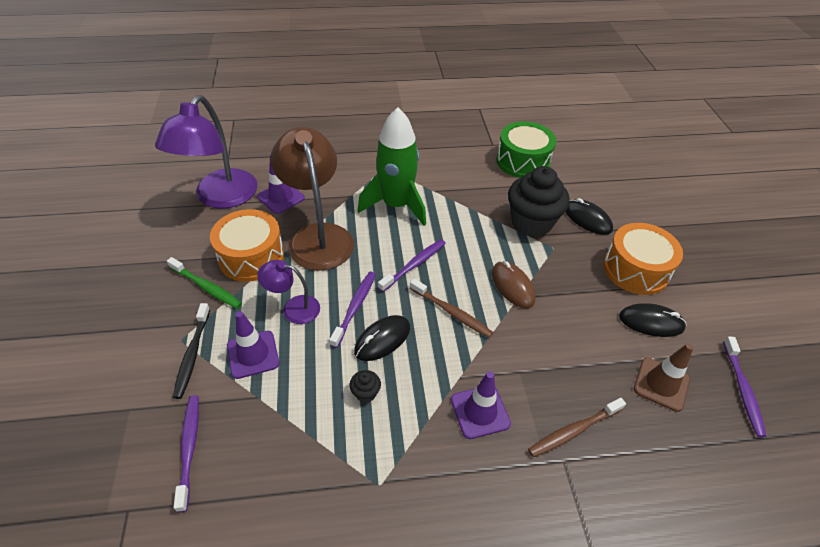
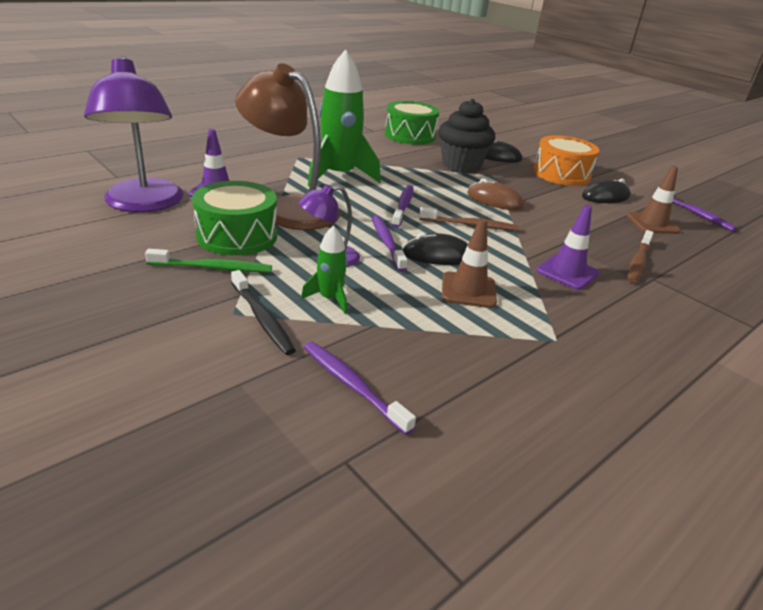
camera: 35 degrees left, 15 degrees down
(251, 256) = (237, 236): orange drum -> green drum
(253, 354) = (330, 299): purple traffic cone -> green rocket
(365, 393) = (468, 290): black cupcake -> brown traffic cone
(382, 339) = (437, 255): black mouse -> black mouse turned 75 degrees clockwise

